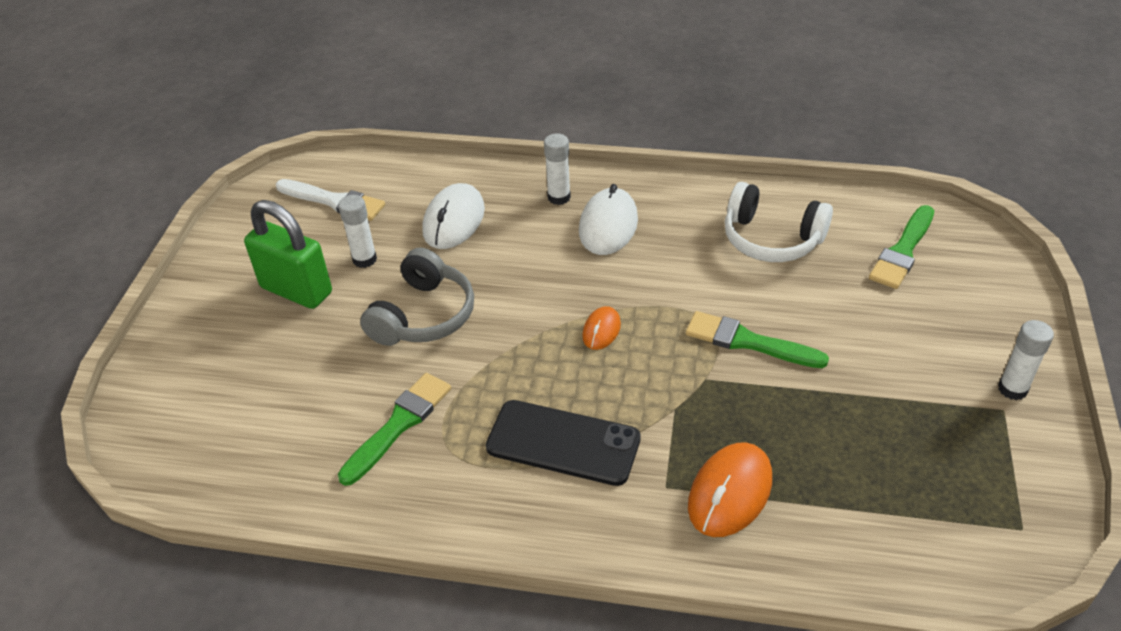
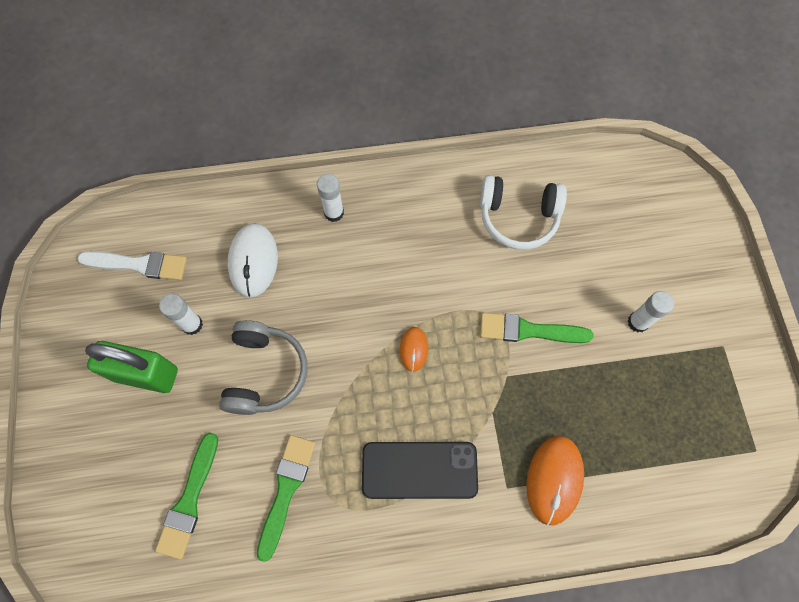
camera: 20 degrees left, 25 degrees up
(608, 225) = (385, 235): white mouse -> none
(903, 251) = (620, 205): green brush -> green brush (189, 500)
(1012, 389) = (725, 325): white glue stick -> white glue stick (638, 322)

